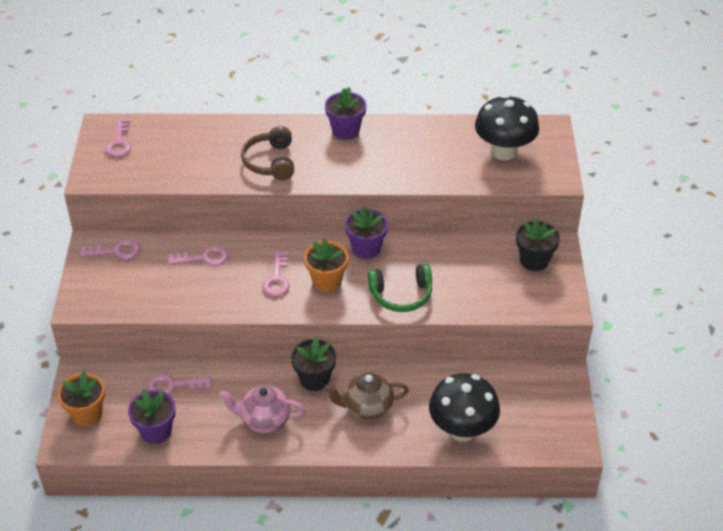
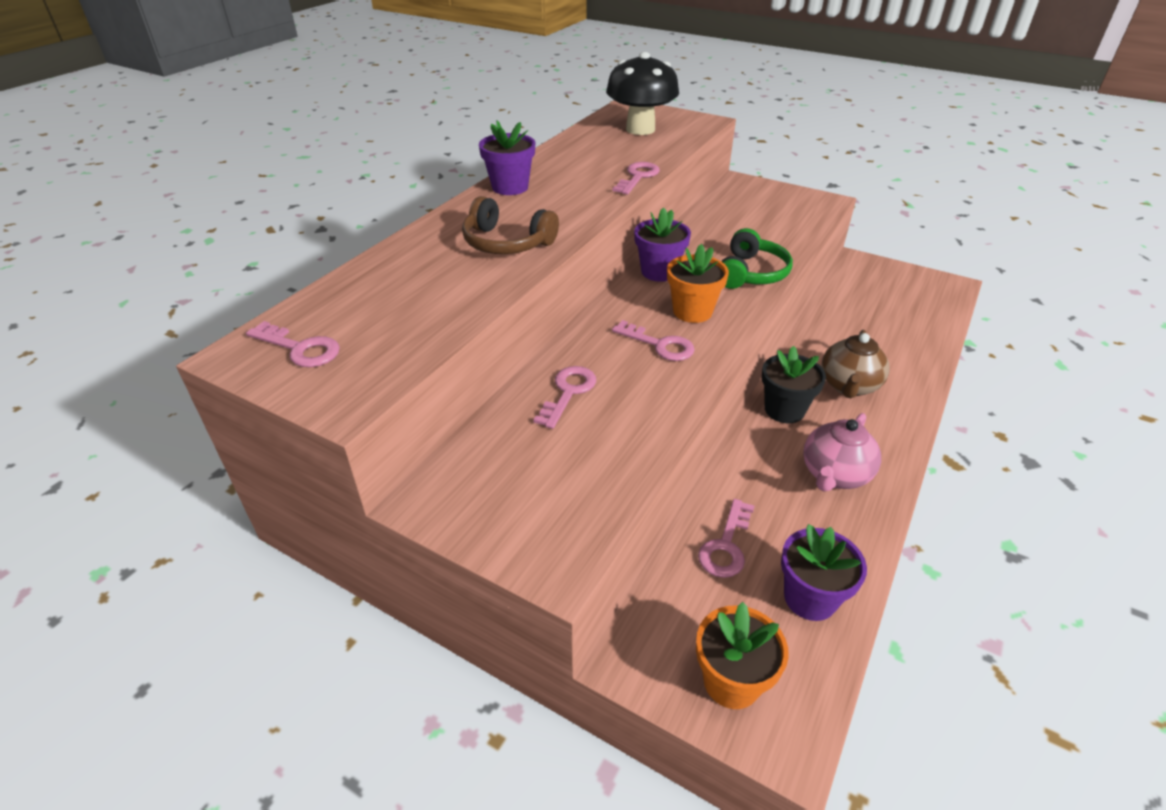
camera: 60 degrees left, 5 degrees down
(116, 251) = (470, 477): pink key -> pink key (638, 177)
(462, 429) = (908, 336): black mushroom -> none
(534, 261) = (752, 196): black flower pot -> none

